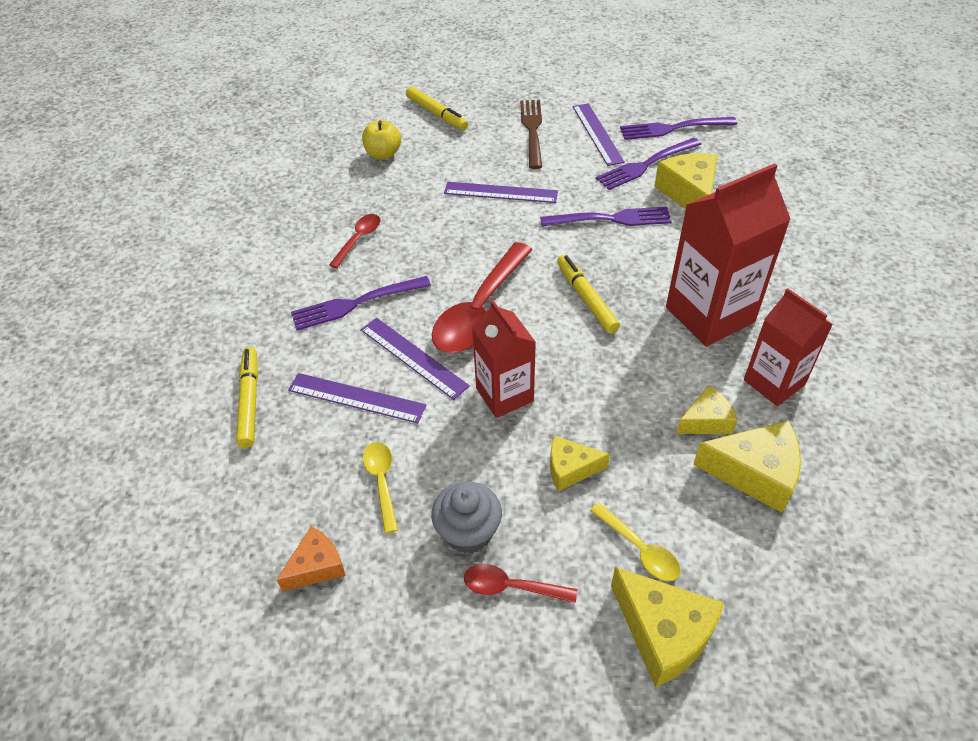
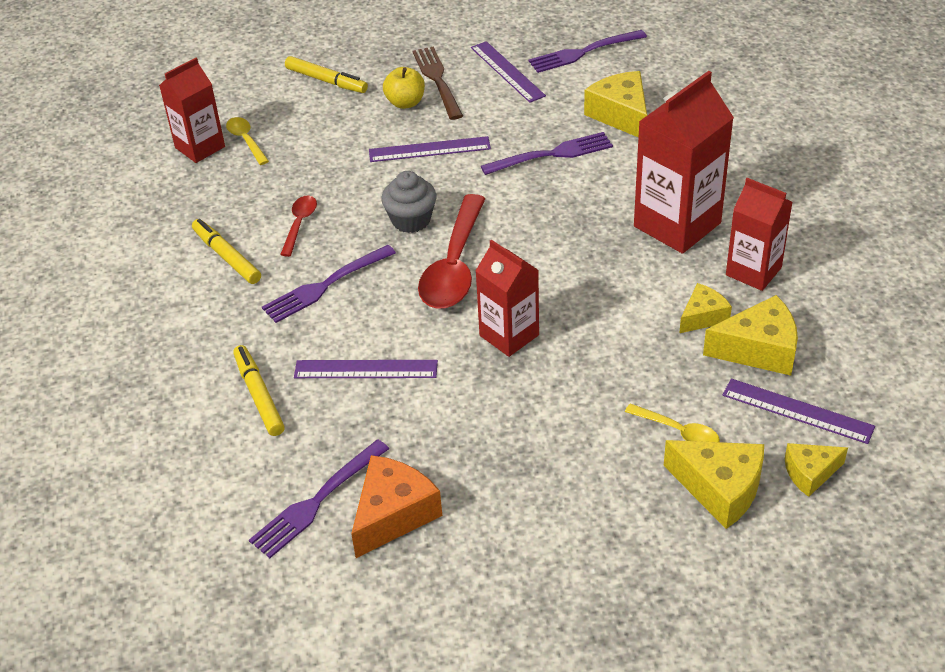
camera: 15 degrees left, 5 degrees down
(307, 152) = (200, 147): none -> red carton
(317, 566) = (393, 514): orange cheese -> orange cheese, size x1.62
(381, 481) = (423, 433): yellow spoon -> yellow spoon (246, 140)
(383, 154) = (286, 133): yellow apple -> yellow apple (405, 103)
(413, 357) = (406, 322): purple ruler -> purple ruler (797, 411)
(468, 532) = (521, 454): grey cupcake -> grey cupcake (411, 220)
(511, 587) = (577, 487): red spoon -> none
(570, 469) = (594, 383): yellow cheese -> yellow cheese (810, 473)
(586, 298) = (555, 234): yellow marker -> yellow marker (227, 257)
(646, 165) = (568, 94): purple fork -> purple fork (317, 501)

